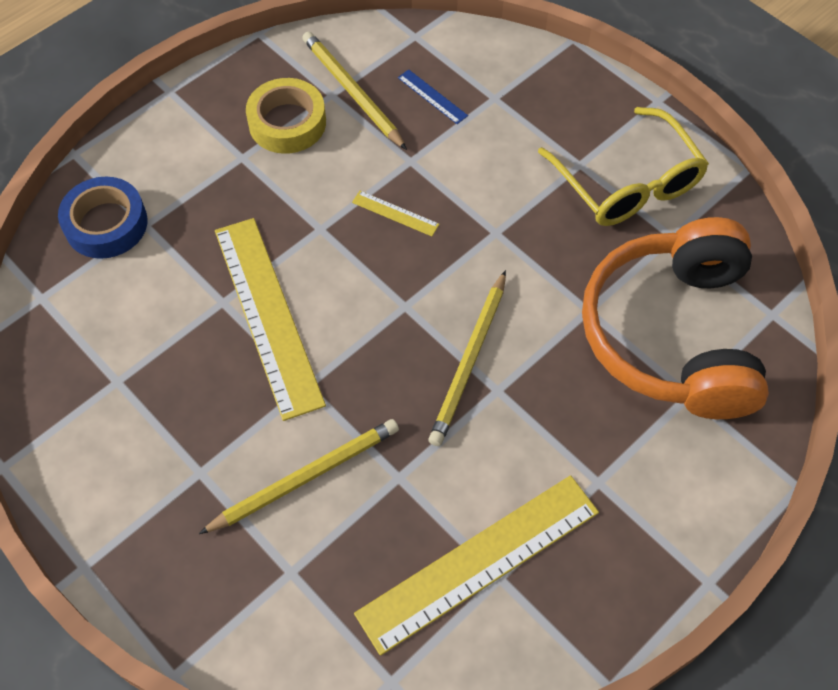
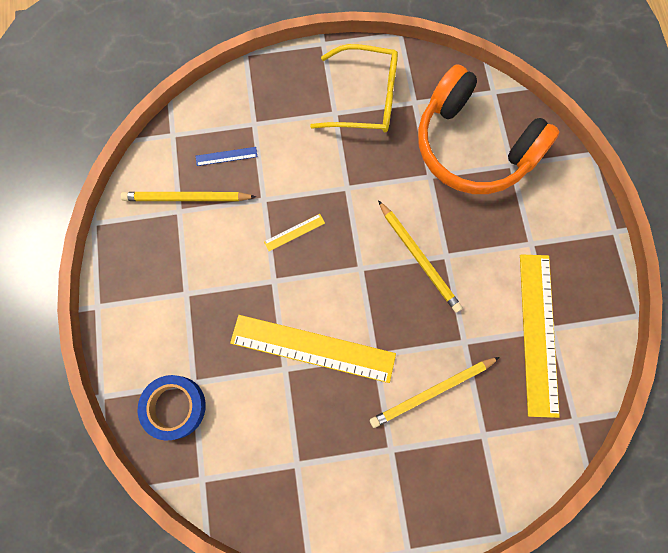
camera: 55 degrees left, 15 degrees up
(287, 123) = (180, 250): yellow tape -> none
(305, 477) = (432, 392): yellow pencil -> yellow pencil turned 120 degrees counterclockwise

